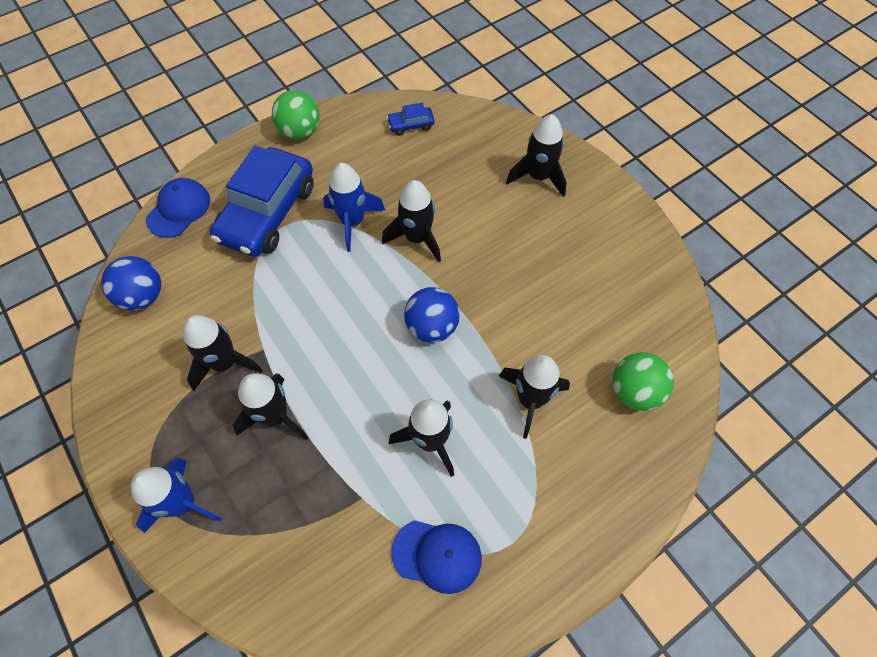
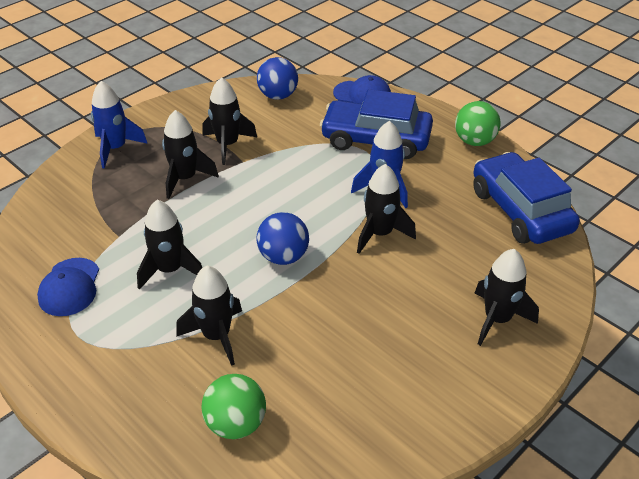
camera: 80 degrees right, 20 degrees down
(411, 125) = (520, 210): blue car -> blue car, size x2.43

